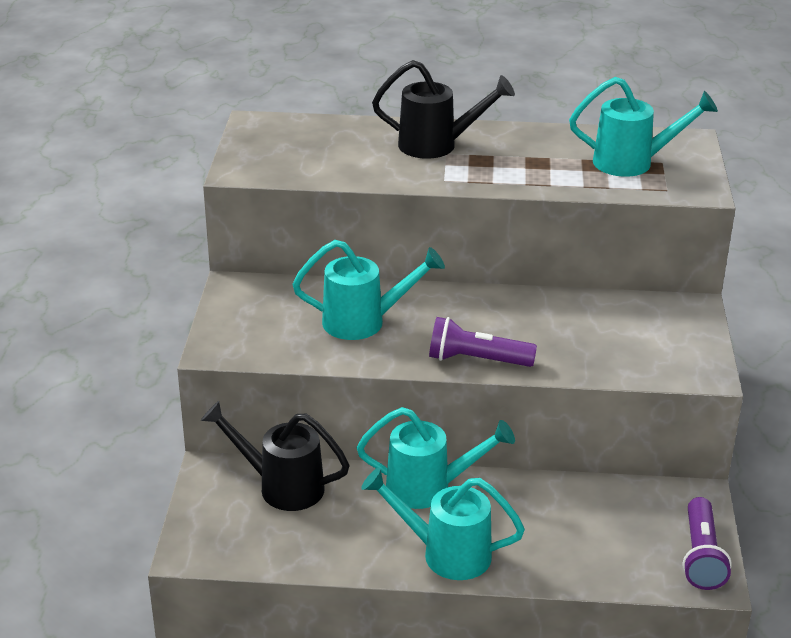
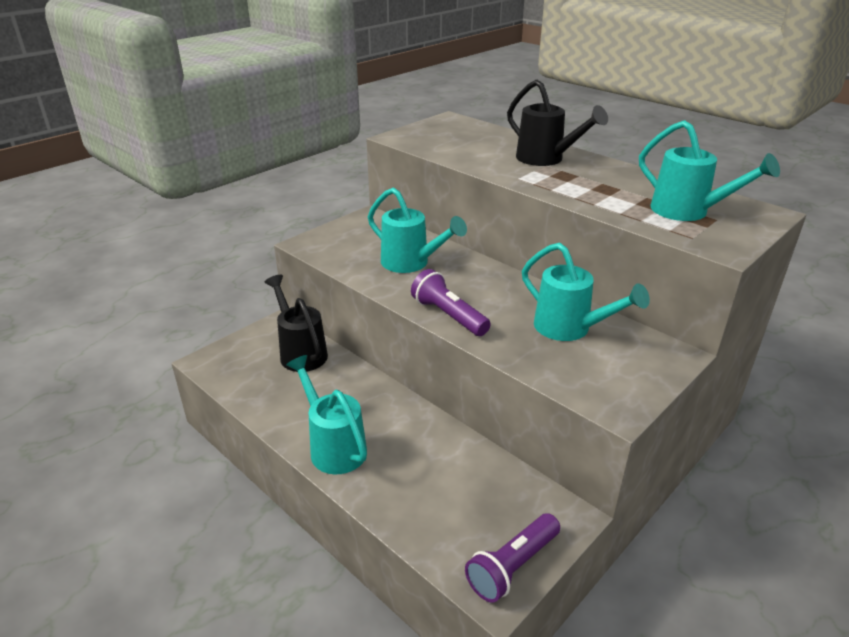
camera: 40 degrees right, 0 degrees up
(429, 488) = (380, 399): turquoise watering can -> turquoise watering can (569, 329)

